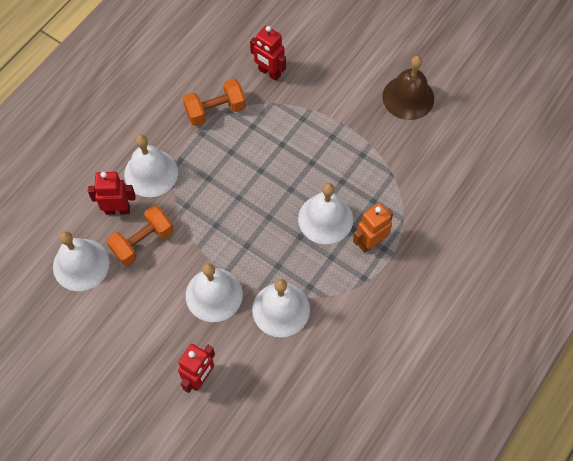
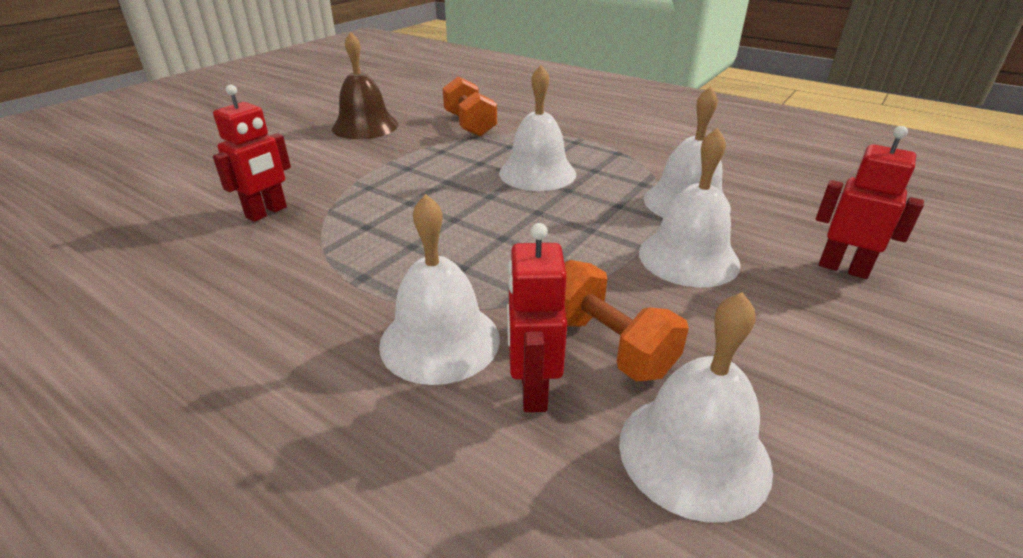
camera: 90 degrees left, 30 degrees down
(215, 110) = (317, 263): orange dumbbell -> orange dumbbell (470, 125)
(370, 242) = (569, 148): orange robot -> none

